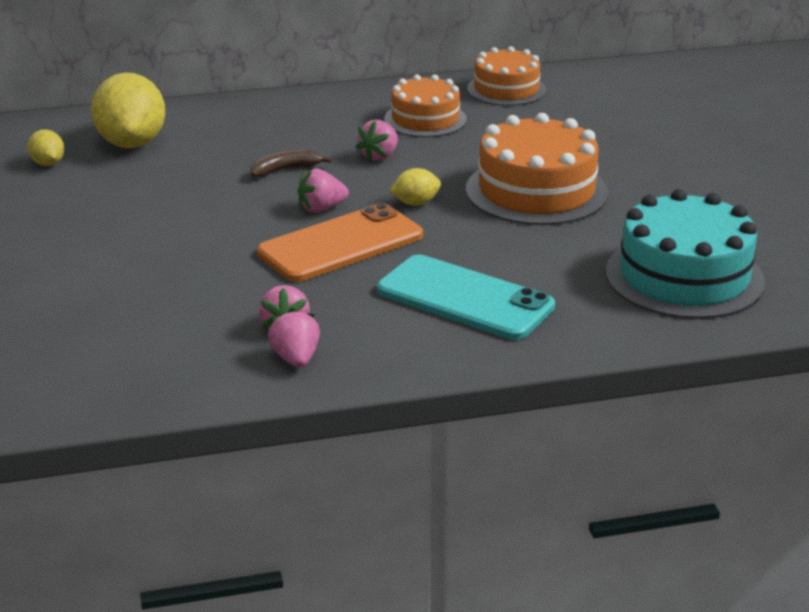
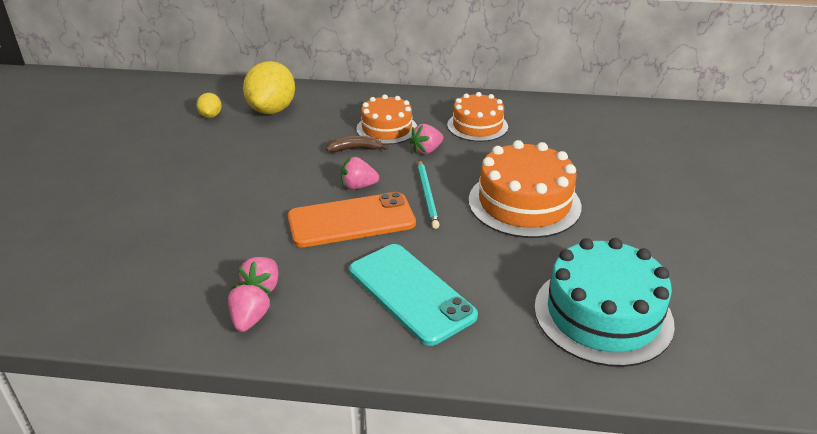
camera: 20 degrees right, 5 degrees up
(415, 203) = (427, 195): yellow lemon -> turquoise pencil
(506, 89) = (550, 111): orange cake -> orange cake (387, 128)

